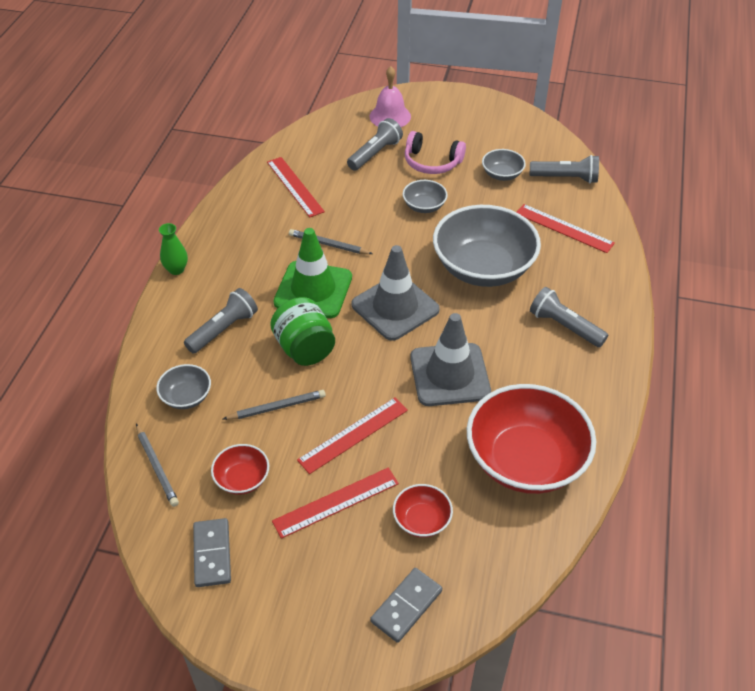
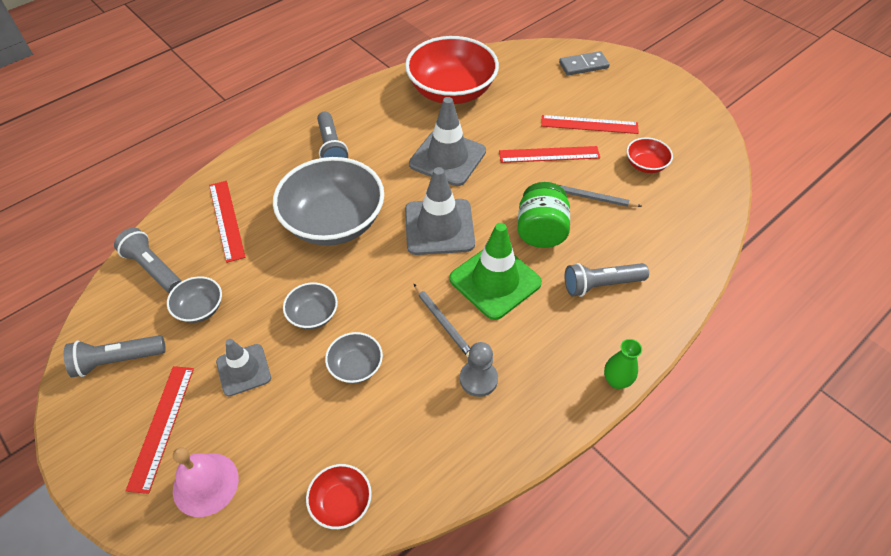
camera: 145 degrees left, 5 degrees up
(157, 467) = (706, 201): grey pencil -> none
(186, 397) = (662, 241): grey bowl -> grey bowl (356, 366)
(212, 554) = (687, 135): grey domino -> none
(276, 226) = (478, 379): none -> grey pawn
(295, 186) = (417, 428): red ruler -> red ruler (161, 426)
(375, 154) = (287, 424): grey flashlight -> grey flashlight (118, 360)
(422, 520) = (543, 93): red bowl -> red bowl (341, 503)
(432, 162) = (243, 370): pink headphones -> grey traffic cone

